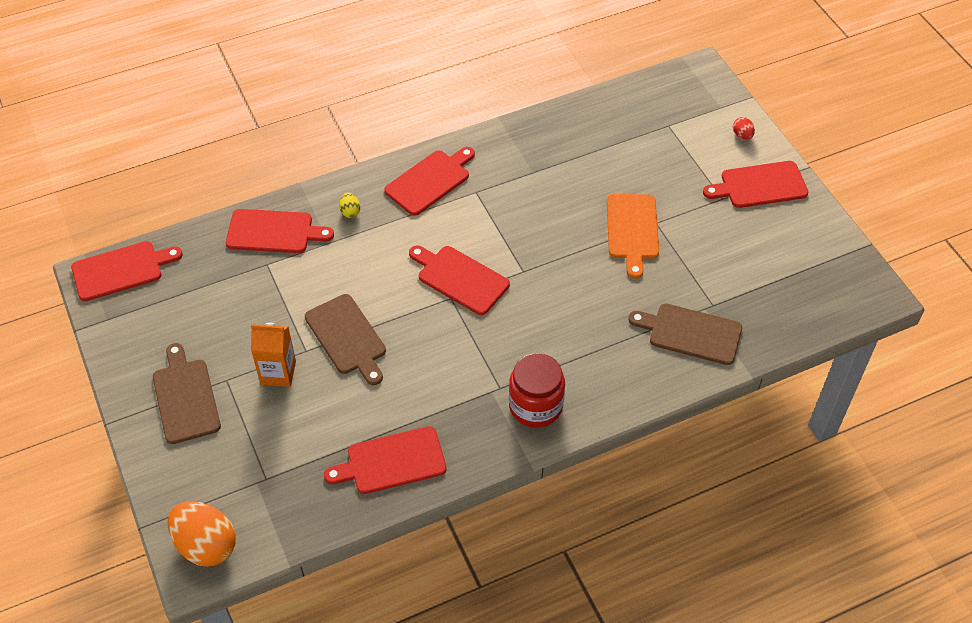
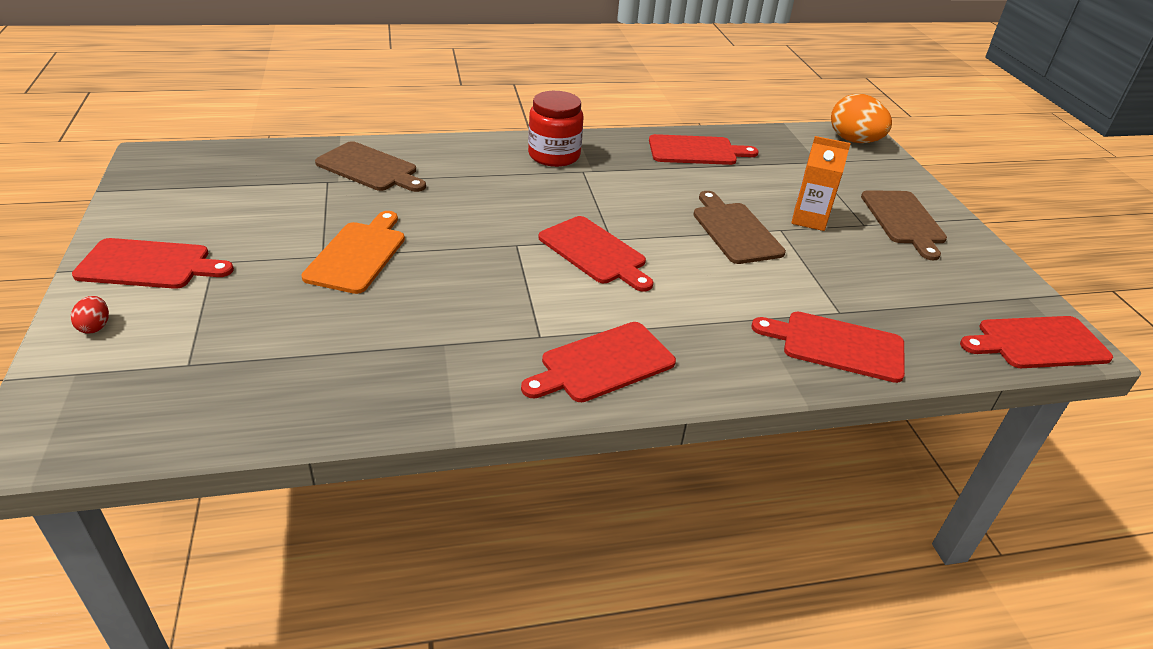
camera: 170 degrees left, 15 degrees down
(350, 212) = (727, 348): yellow egg -> none

